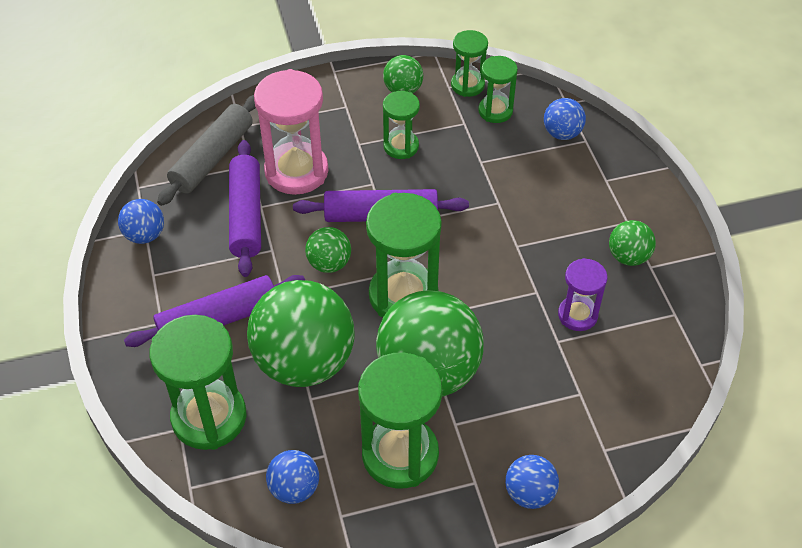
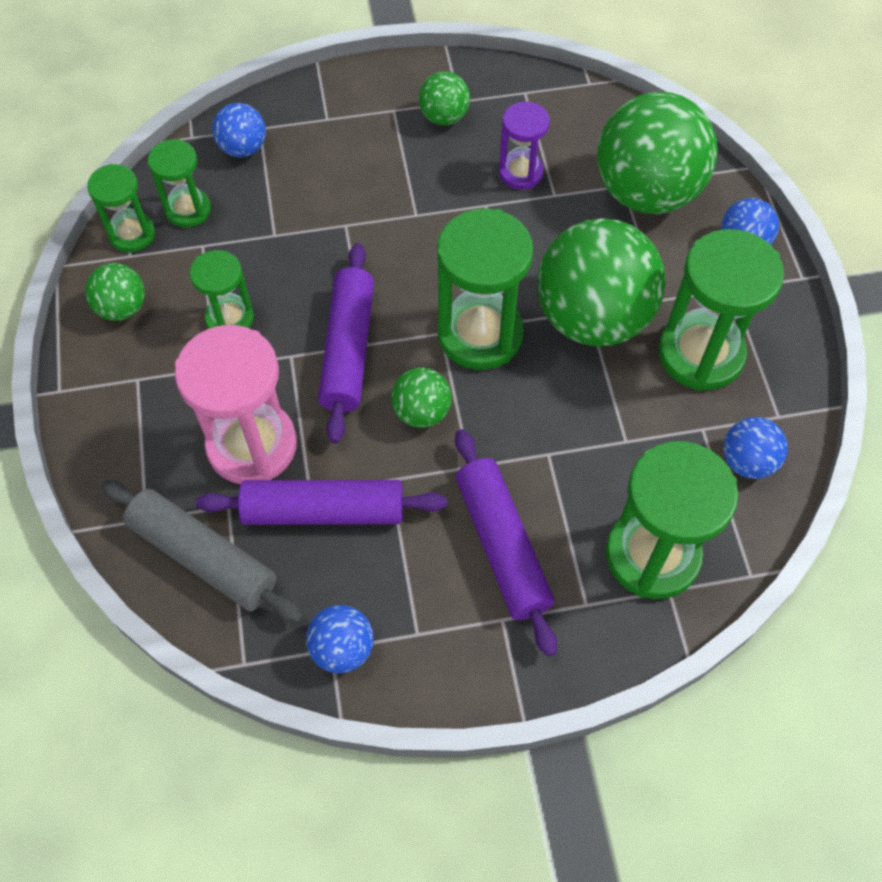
camera: 85 degrees left, 10 degrees up
(304, 362) = (573, 445): green ball -> green ball (646, 192)

